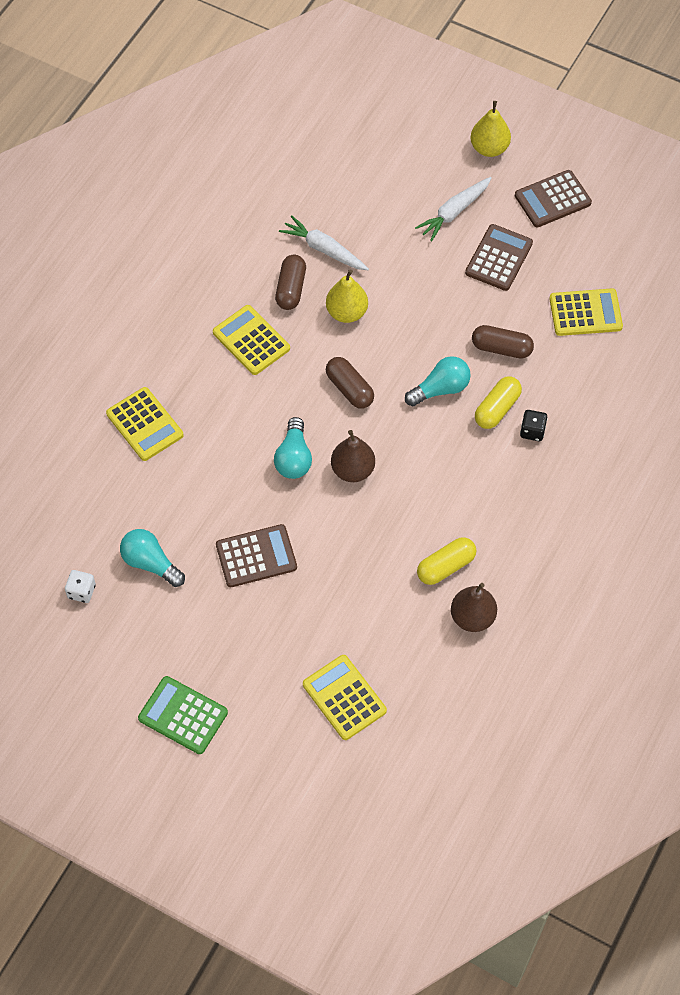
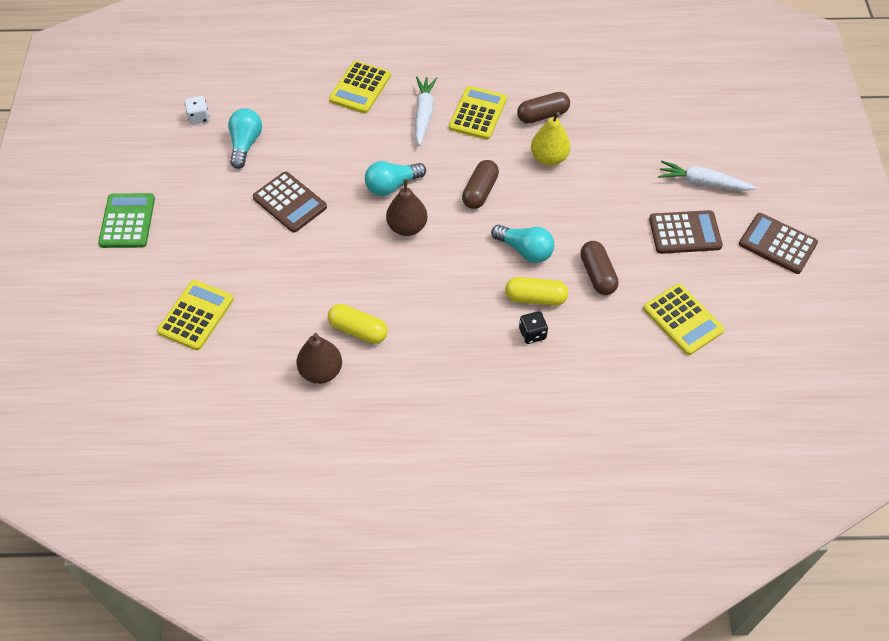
camera: 60 degrees right, 5 degrees down
(324, 249) = (595, 118): white carrot -> white carrot (424, 114)
(489, 148) = (787, 177): yellow pear -> none

